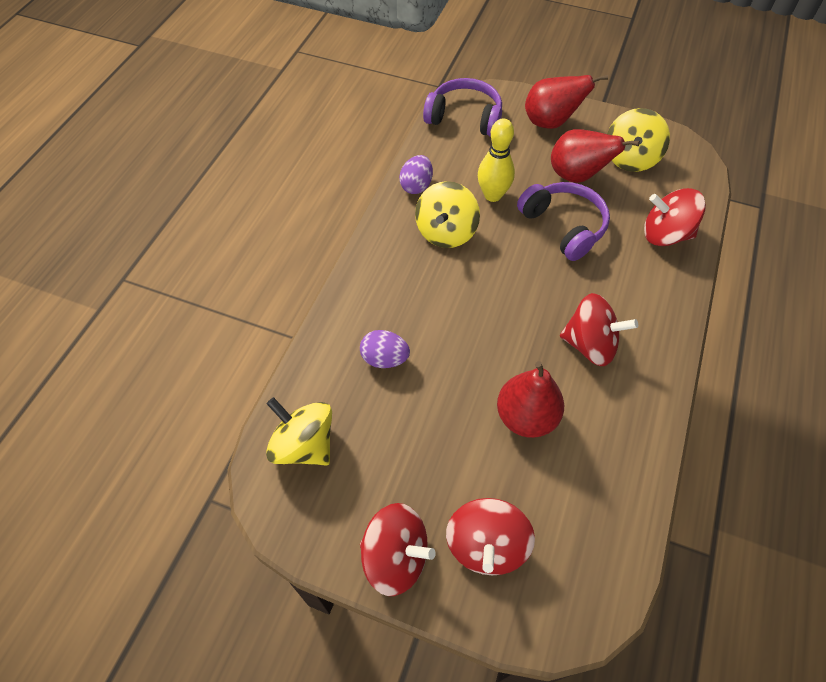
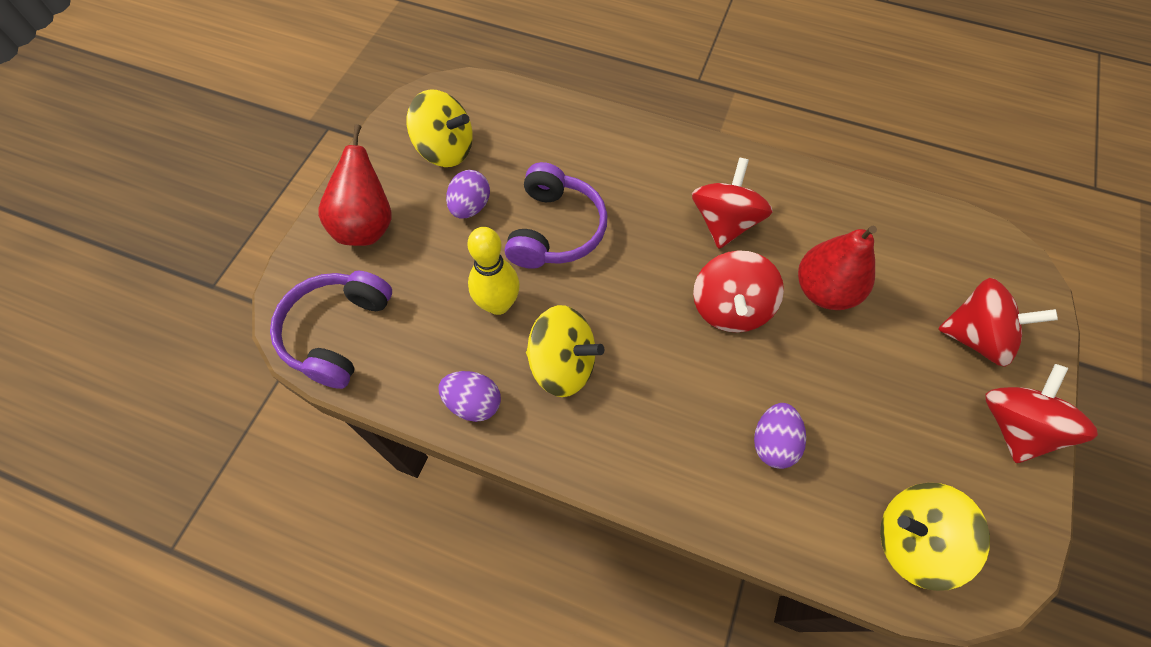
camera: 90 degrees left, 5 degrees up
(304, 445) = (912, 540): yellow spinning top -> yellow spinning top turned 60 degrees clockwise
(563, 226) = (555, 229): purple headphones -> purple headphones turned 135 degrees clockwise
(577, 176) = (470, 207): red pear -> purple egg
(665, 234) = (568, 135): red spinning top -> red spinning top (730, 308)

